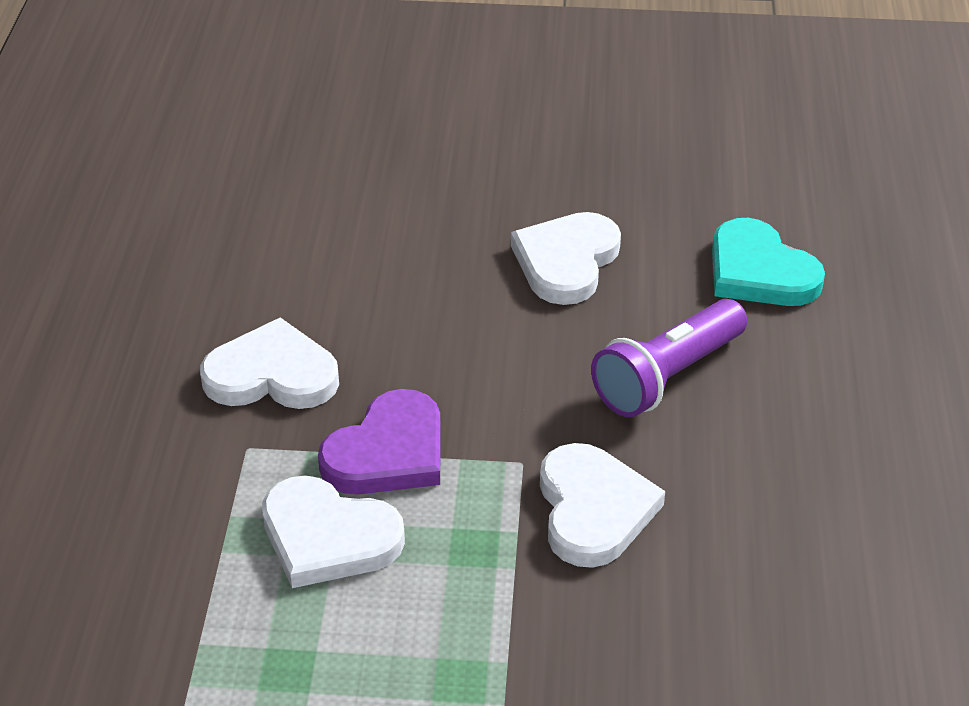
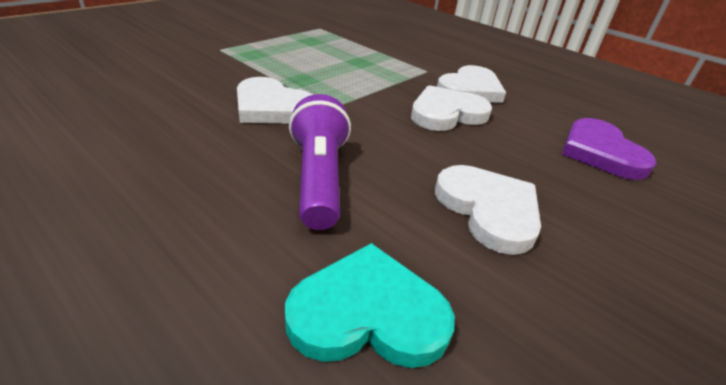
camera: 125 degrees right, 5 degrees down
(328, 537) = (356, 64): white heart -> white heart (446, 113)
(388, 452) = (384, 88): purple heart -> purple heart (600, 152)

